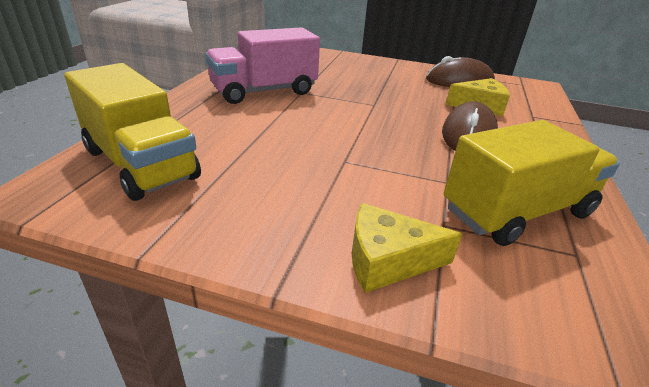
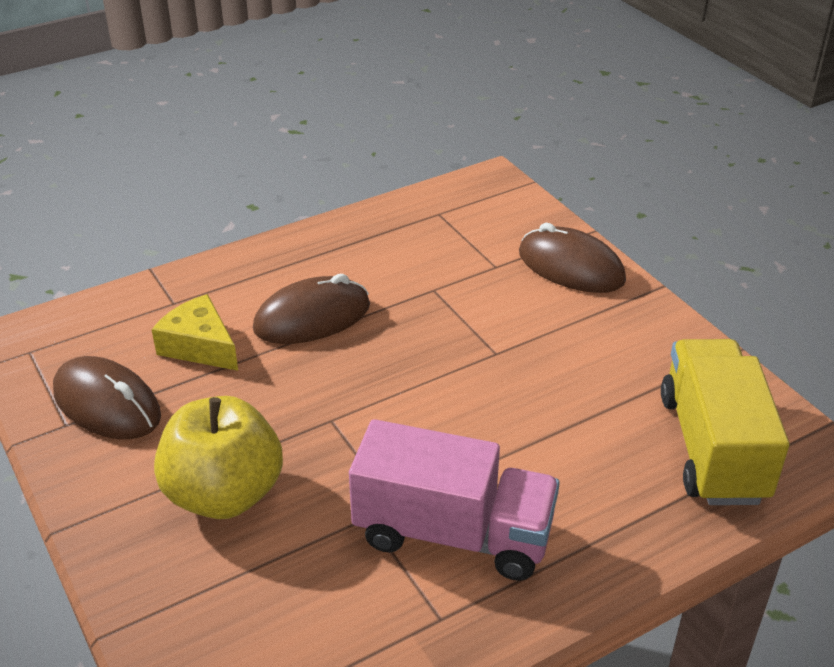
camera: 135 degrees left, 5 degrees up
(368, 76) = (224, 494): none -> yellow apple
(387, 260) = (571, 267): yellow cheese -> brown mouse
(517, 212) = (425, 246): yellow truck -> none

